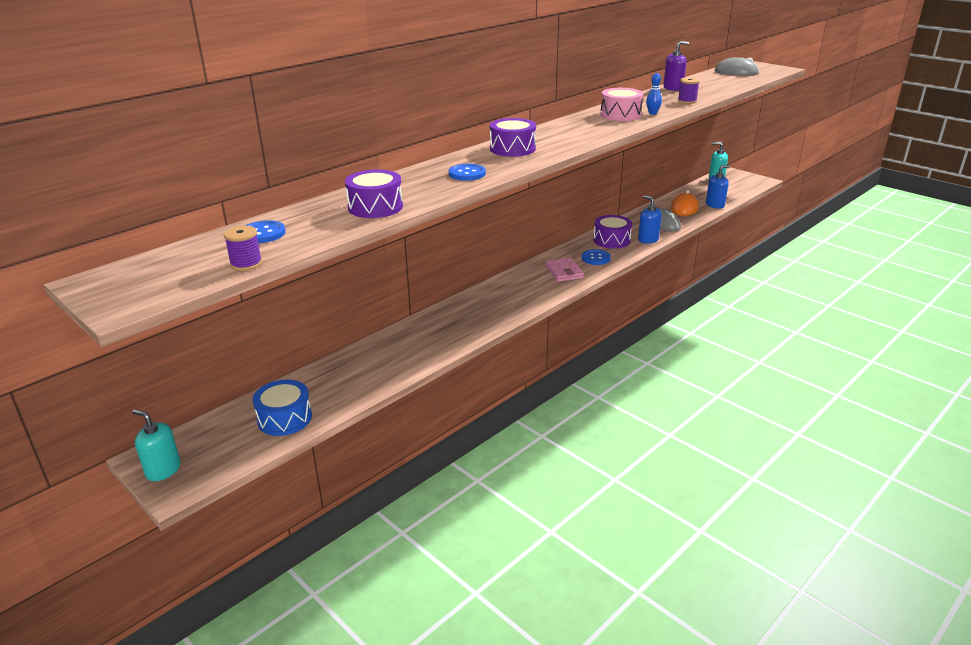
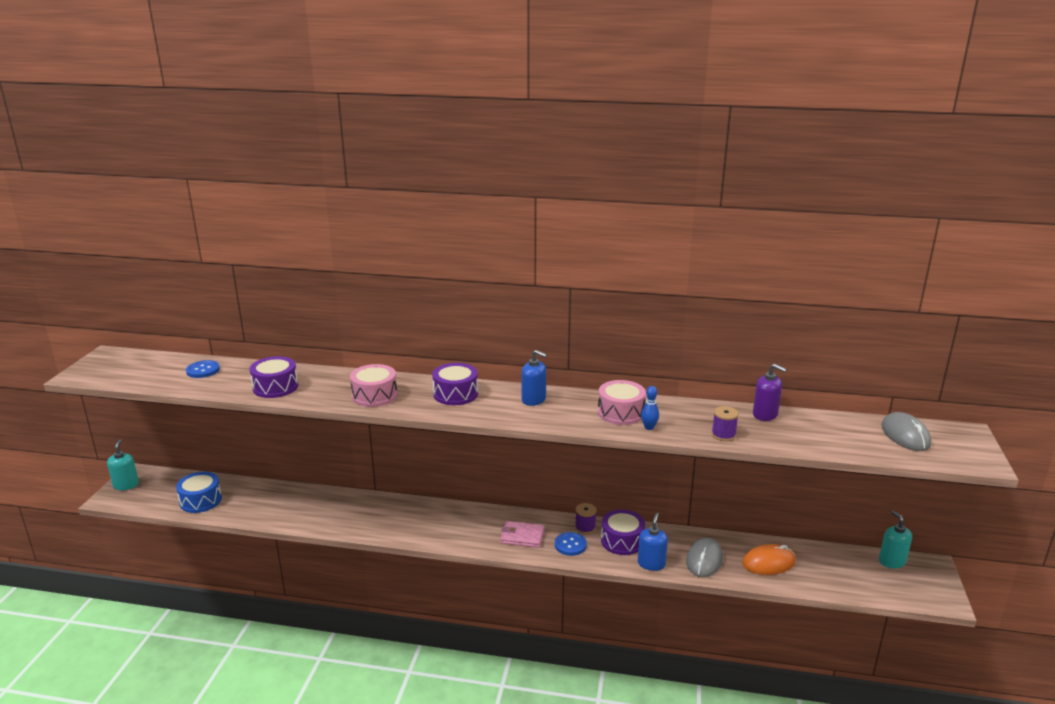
camera: 55 degrees right, 5 degrees down
(246, 264) = (152, 384): purple spool -> purple spool (585, 528)
(467, 174) = (374, 395): blue button -> pink drum
(564, 272) = (522, 536): pink wallet -> pink wallet turned 60 degrees clockwise
(715, 205) = (808, 583): blue soap dispenser -> blue soap dispenser (534, 400)

